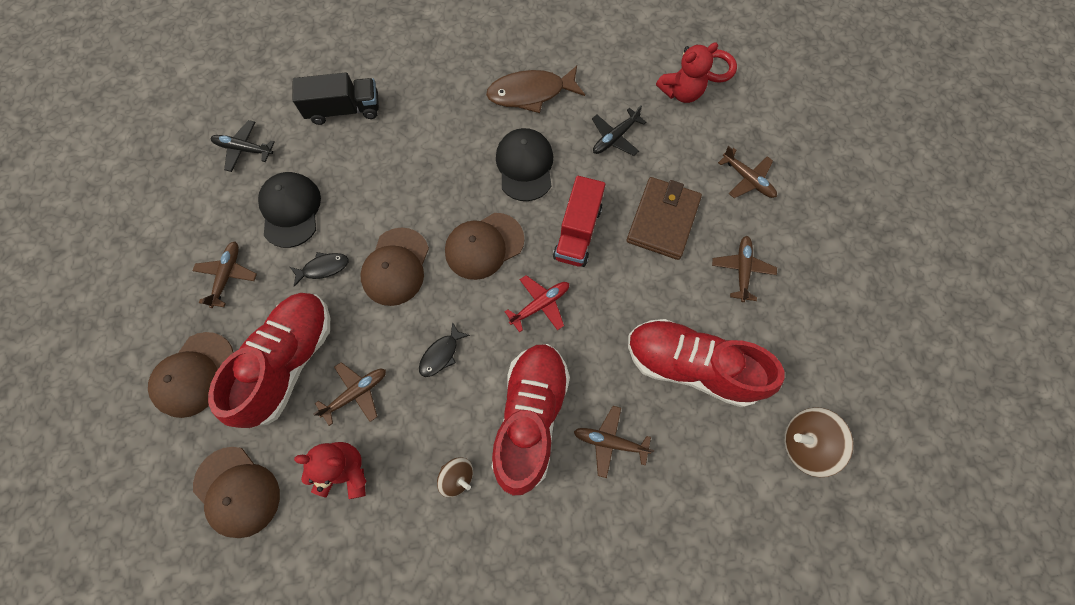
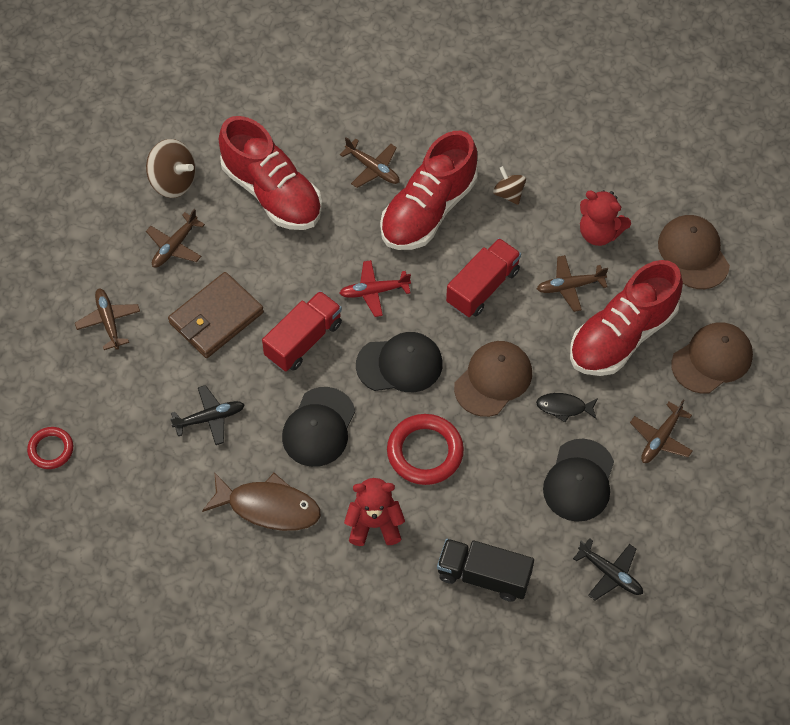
camera: 155 degrees left, 10 degrees down
(429, 181) = (425, 452): none -> red ring
(441, 354) = (483, 287): black fish -> red truck
(484, 246) = (399, 364): brown cap -> black cap
(681, 92) = (108, 438): red teddy bear -> red teddy bear (374, 524)
(805, 443) = (219, 107): brown spinning top -> brown spinning top (173, 181)

